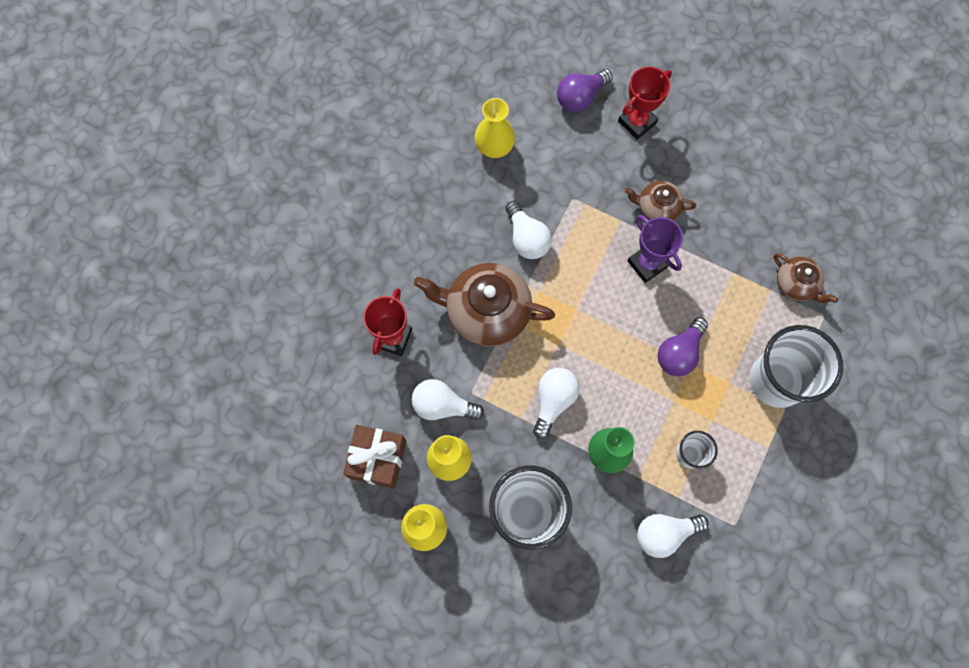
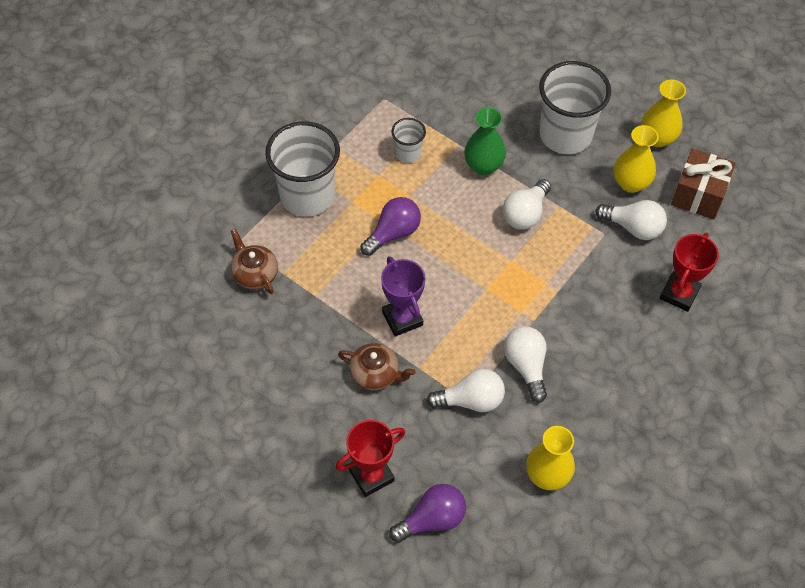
camera: 170 degrees left, 15 degrees down
(486, 311) = (580, 302): brown teapot -> none
(664, 533) = (447, 102): white light bulb -> white light bulb (471, 400)

